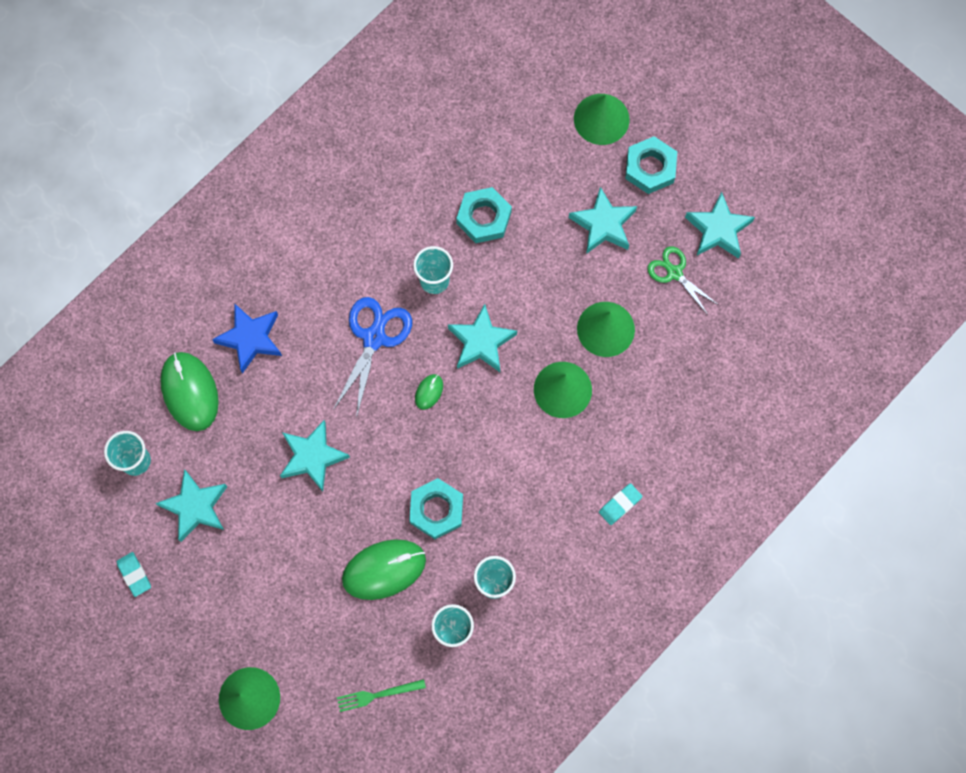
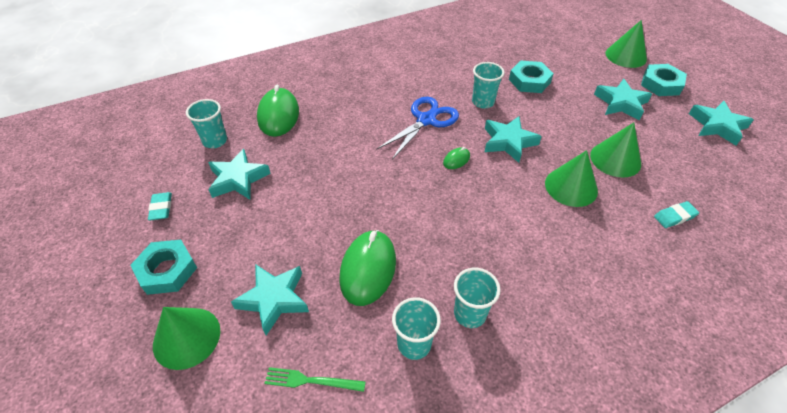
camera: 20 degrees right, 25 degrees down
(250, 339) = (337, 100): blue star -> none
(312, 457) = (346, 174): turquoise star -> turquoise star (274, 299)
(384, 569) = (368, 269): green mouse -> green mouse turned 75 degrees counterclockwise
(436, 510) = (434, 238): turquoise nut -> turquoise nut (167, 270)
(620, 504) = (614, 285): turquoise eraser -> turquoise eraser (674, 217)
(674, 272) = (678, 141): green scissors -> none

